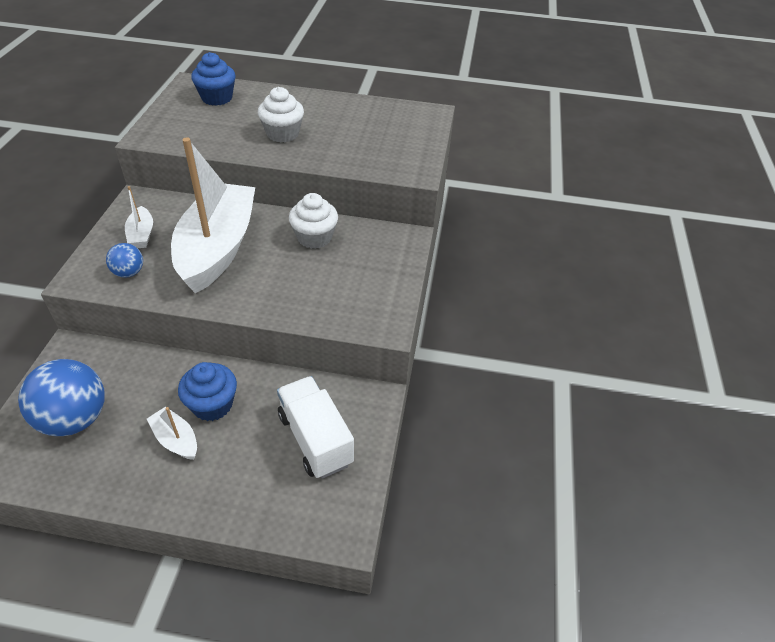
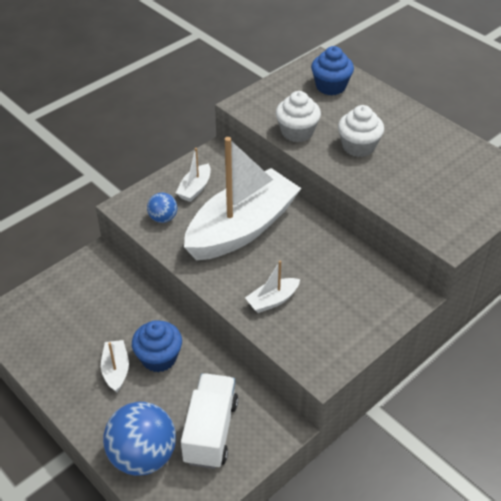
camera: 40 degrees right, 0 degrees up
(75, 419) = (65, 314): blue ball -> blue ball (143, 456)
(297, 293) = (272, 300): none -> white boat
(314, 238) = (327, 257): white cupcake -> white cupcake (297, 132)

